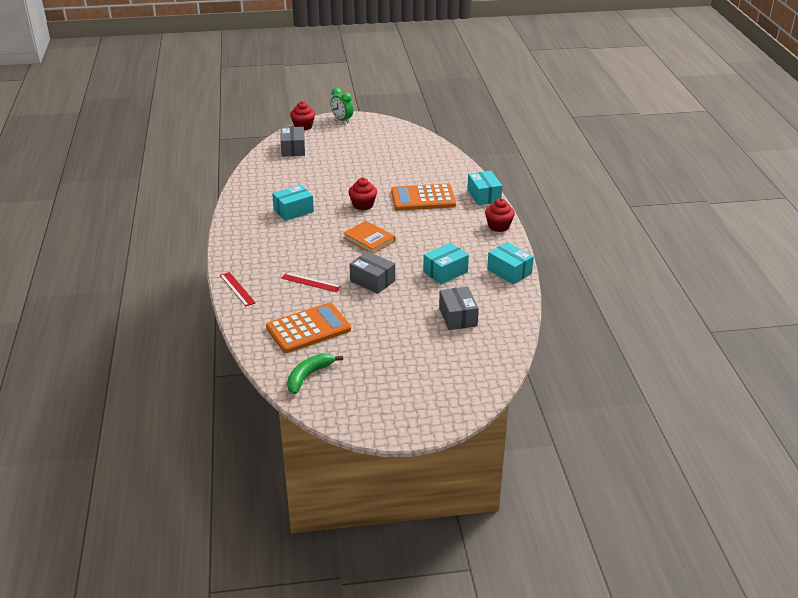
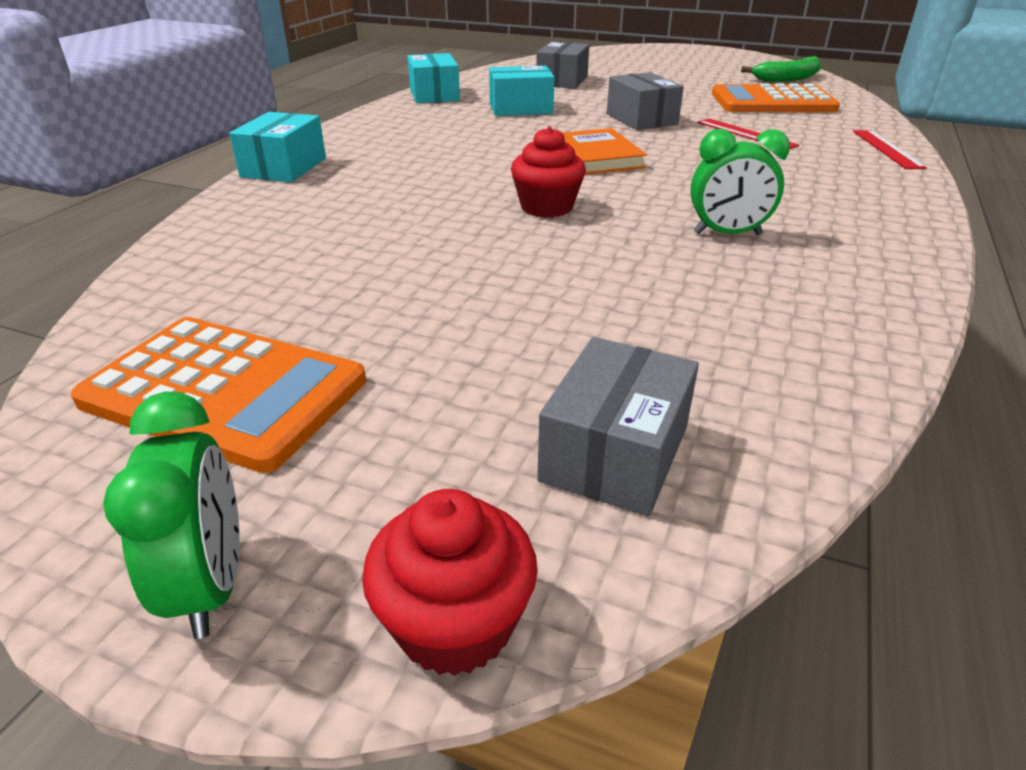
camera: 150 degrees left, 0 degrees up
(293, 210) = (727, 234): turquoise box -> green clock
(423, 198) = (403, 189): orange calculator -> orange calculator (224, 392)
(498, 226) = (352, 130): red cupcake -> none

